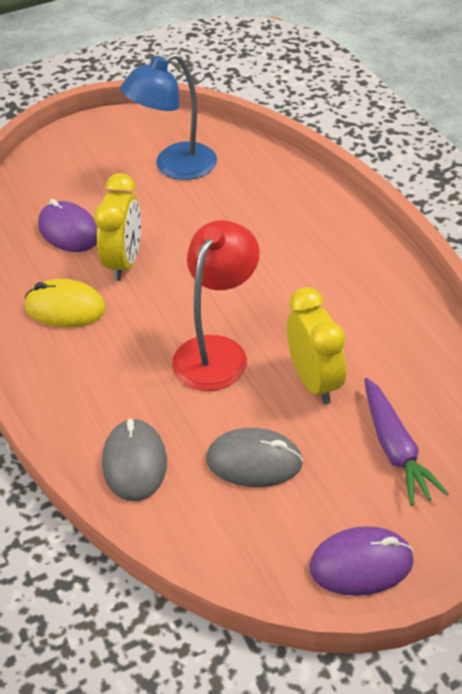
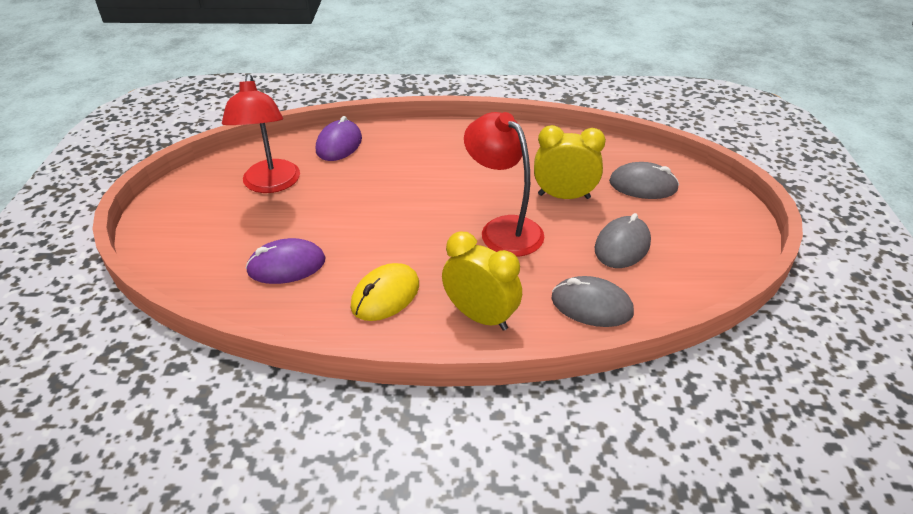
camera: 65 degrees left, 5 degrees down
(124, 262) = (360, 245): yellow clock -> yellow clock (480, 316)
(174, 167) = (271, 184): blue lamp -> red lamp
(361, 564) = (730, 230): purple mouse -> purple mouse (339, 144)
(395, 449) = (643, 185): purple carrot -> grey mouse

